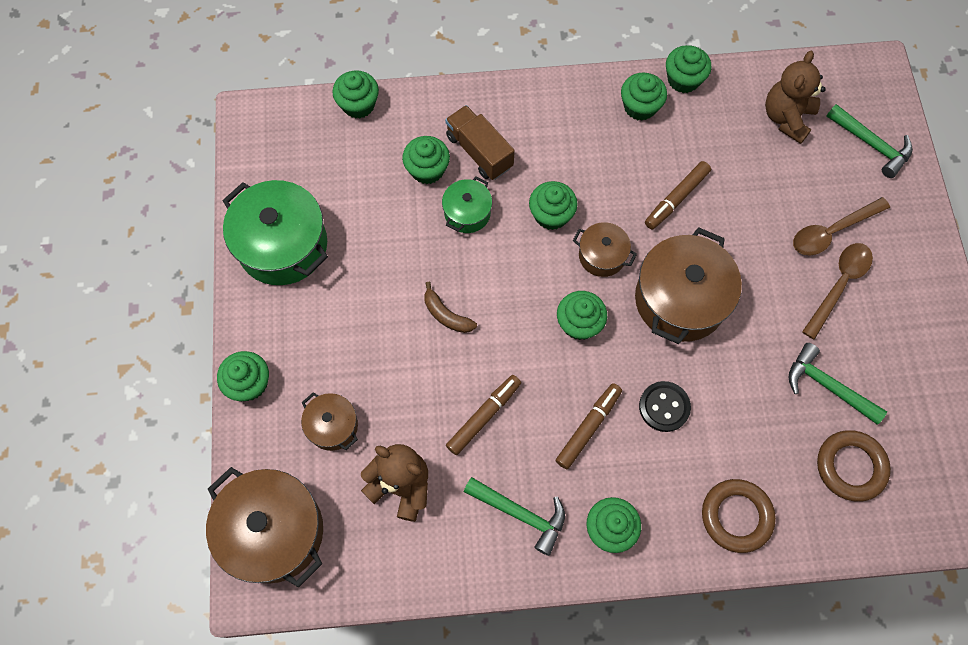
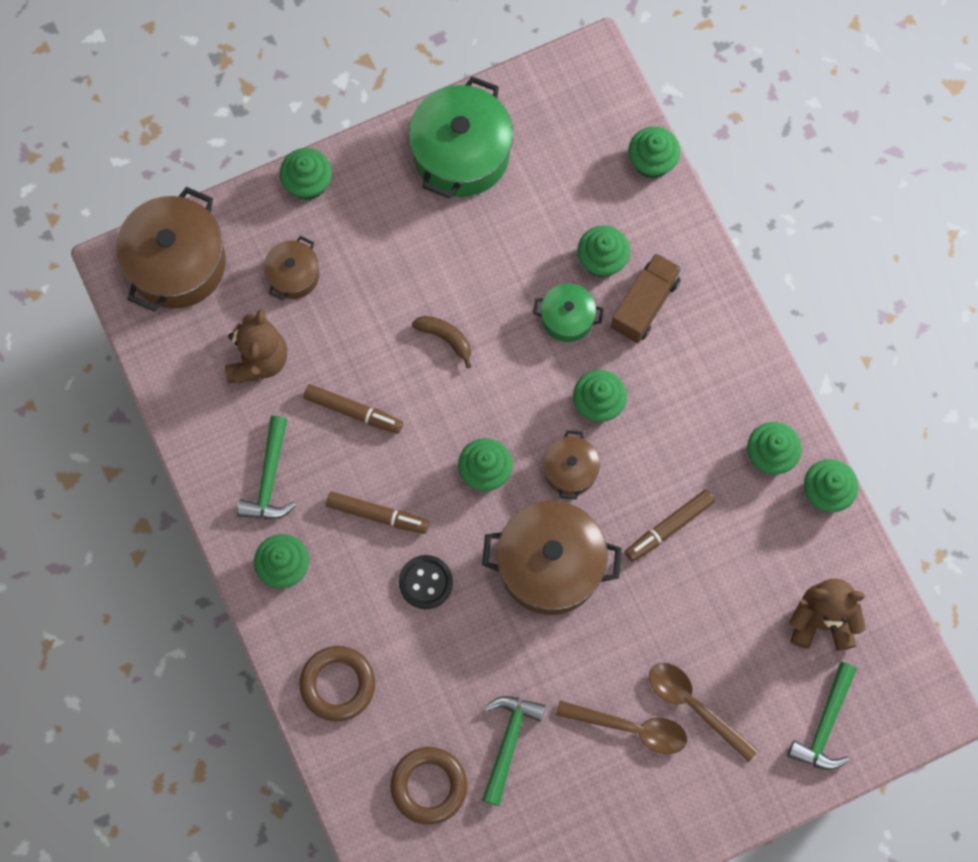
camera: 70 degrees right, 5 degrees up
(446, 315) = (445, 338): brown banana -> brown banana turned 105 degrees clockwise
(676, 198) = (669, 527): brown marker -> brown marker turned 60 degrees counterclockwise

